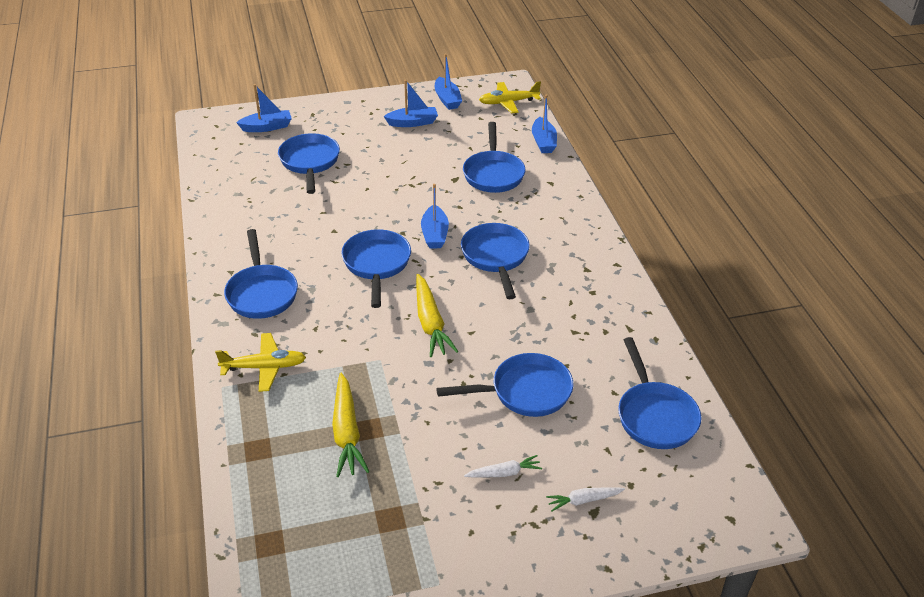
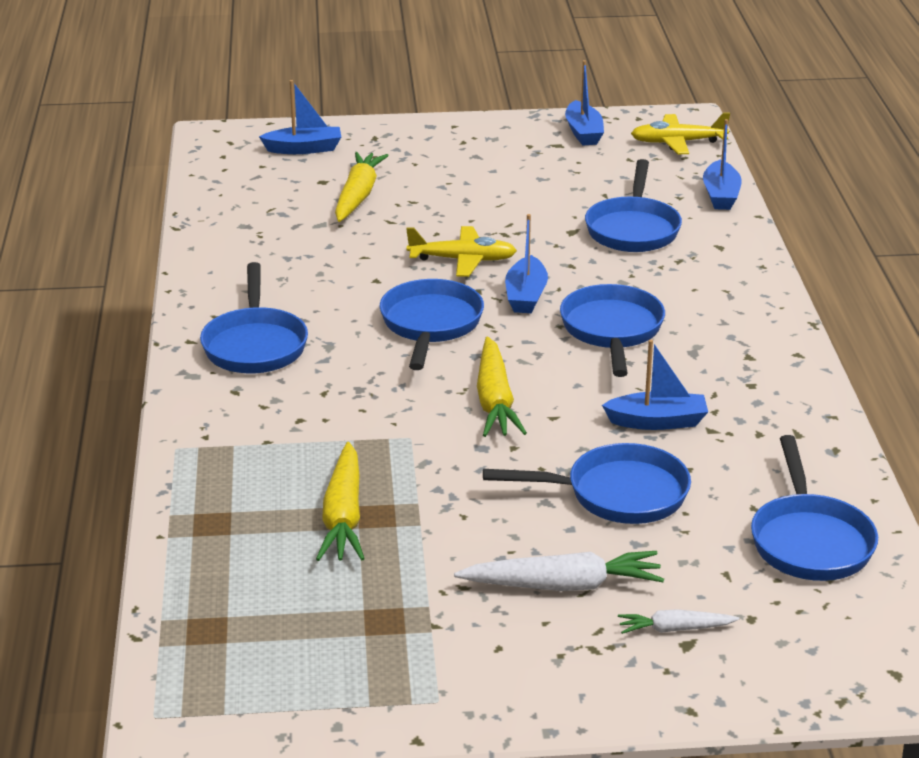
camera: 10 degrees right, 10 degrees down
(264, 367) = (241, 431): yellow plane -> yellow plane (463, 260)
(309, 162) = (358, 196): blue pan -> yellow carrot
(412, 122) = (524, 158): blue boat -> blue boat (657, 422)
(504, 473) = (563, 585): white carrot -> white carrot, size x1.77

